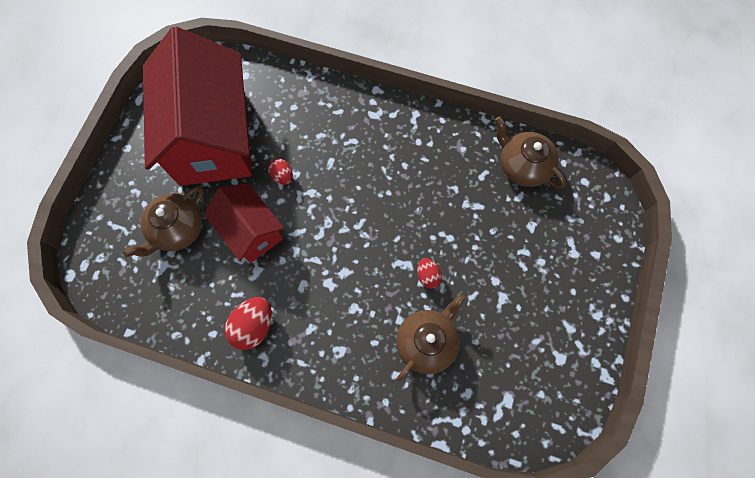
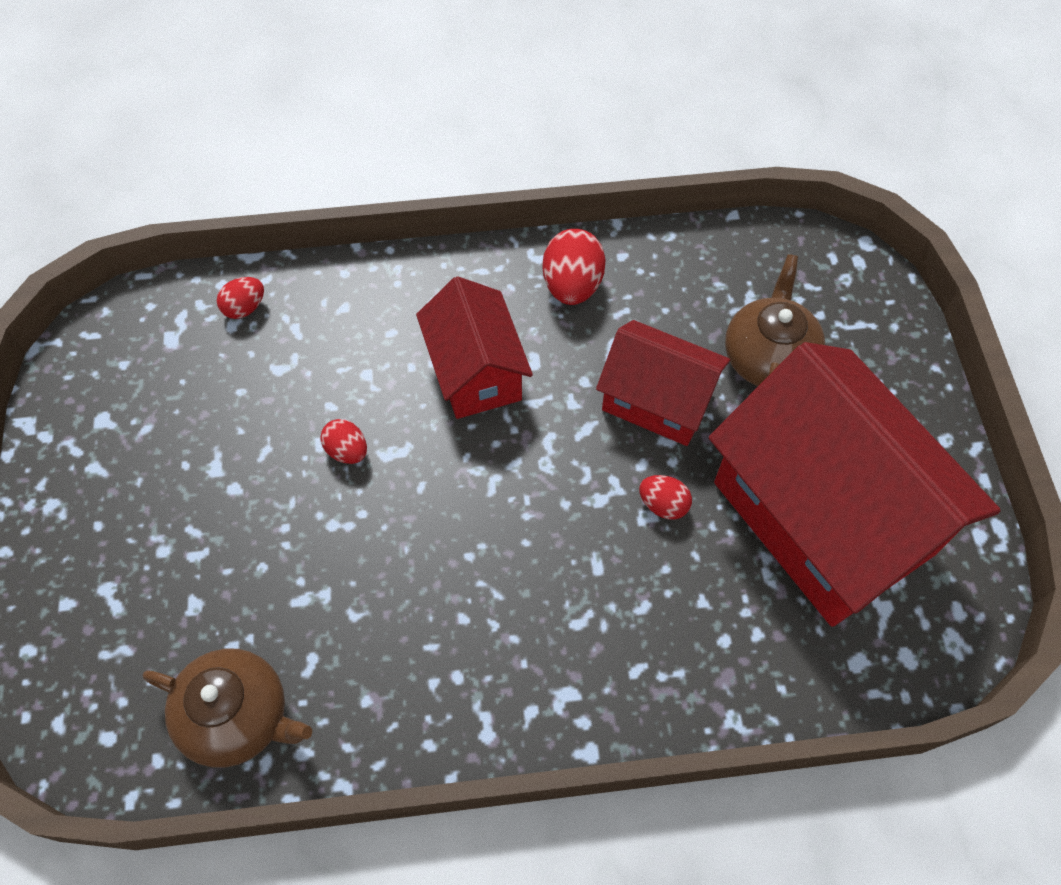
camera: 155 degrees right, 10 degrees down
(338, 293) = (476, 372): none -> red house
(427, 342) = (314, 362): brown teapot -> none
(456, 403) = (245, 308): none -> red egg

